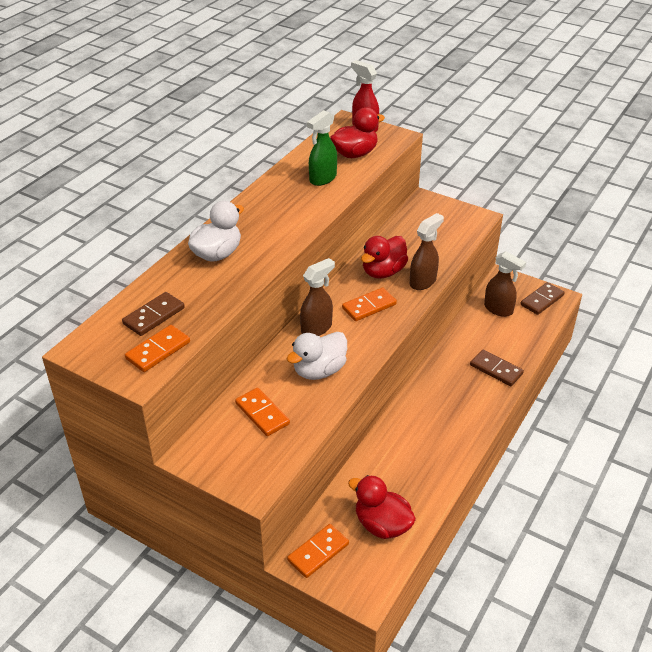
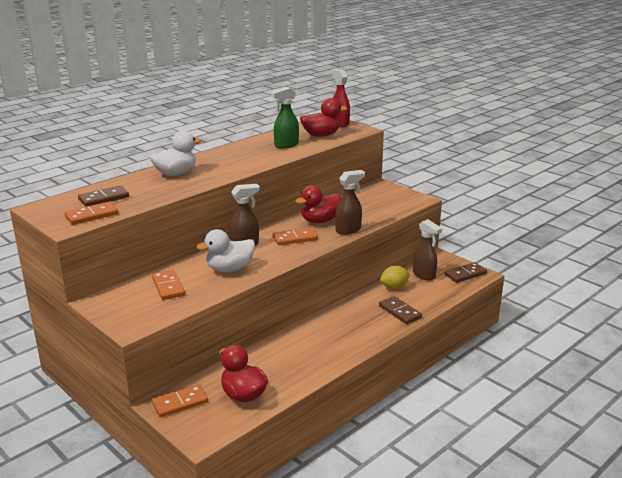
camera: 15 degrees right, 15 degrees down
(474, 333) = (394, 287): none -> yellow lemon

